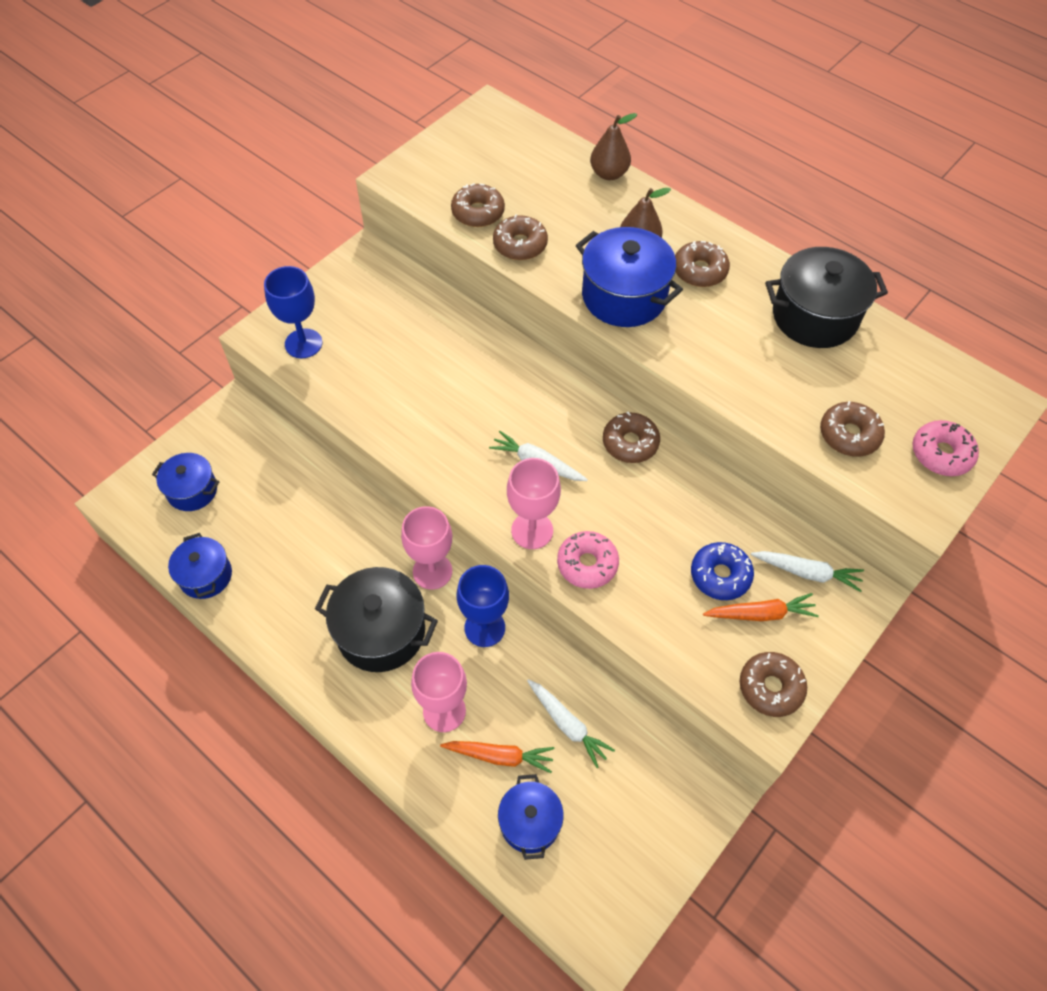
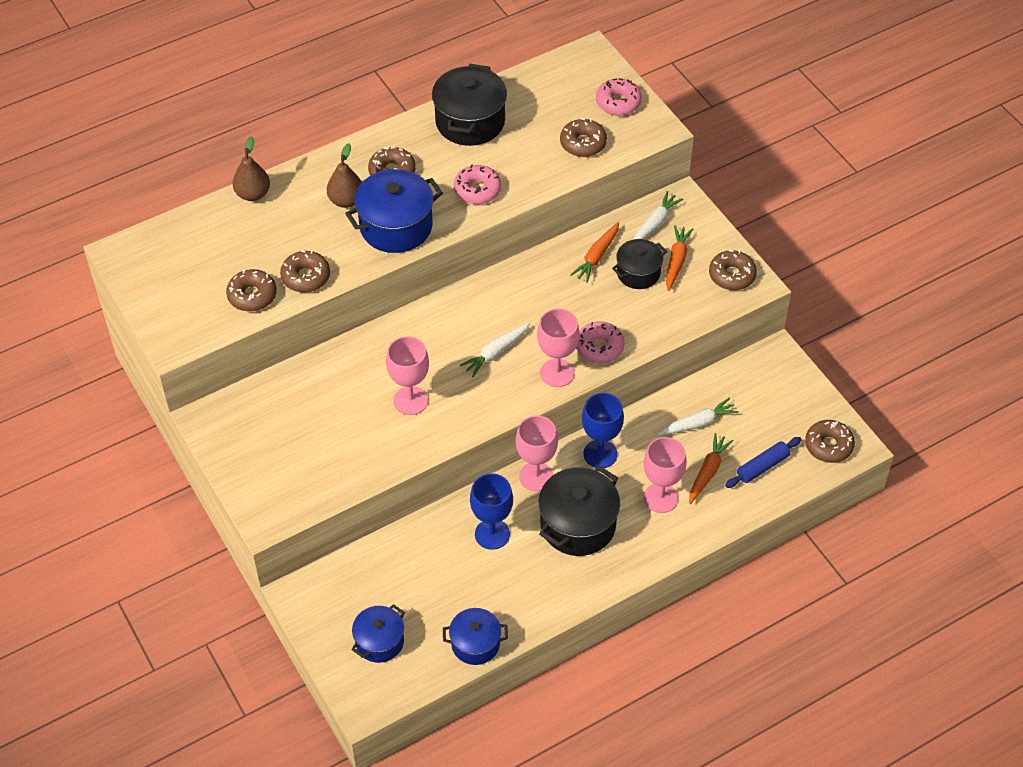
camera: 70 degrees left, 5 degrees down
(303, 343) = (294, 487): blue goblet -> blue goblet (492, 534)
(442, 405) = (410, 400): none -> pink goblet
(530, 822) = (762, 466): blue pot -> blue rolling pin
(630, 443) = (502, 288): brown donut -> brown donut (828, 446)
(715, 352) = (477, 190): none -> pink donut
(720, 575) = (638, 273): blue donut -> black pot
(723, 523) = (597, 256): none -> orange carrot

